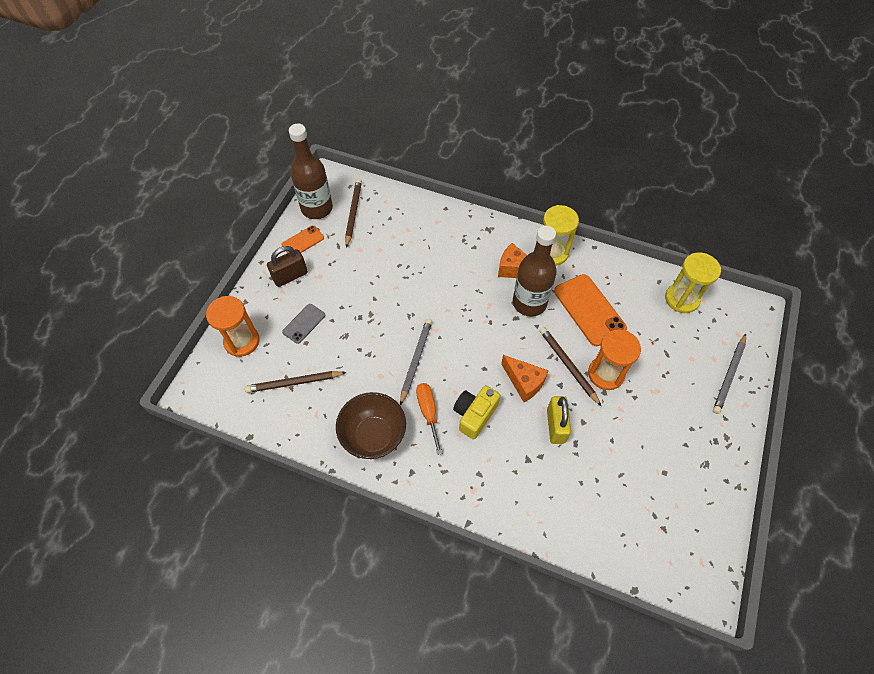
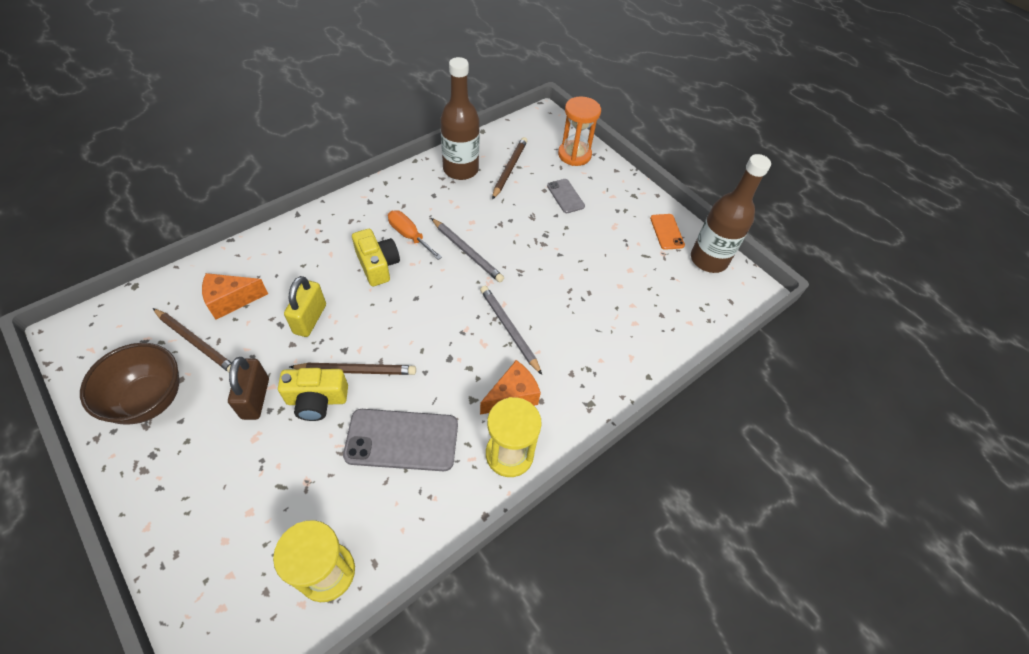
camera: 115 degrees right, 5 degrees down
(290, 276) = (627, 207): brown padlock -> brown padlock (255, 398)
(353, 213) = (686, 286): brown pencil -> brown pencil (196, 342)
(373, 436) = (420, 193): brown bowl -> brown bowl (149, 400)
(428, 412) = (409, 236): orange screwdriver -> orange screwdriver turned 150 degrees counterclockwise
(524, 382) = (374, 321): orange cheese -> orange cheese (231, 300)
(529, 303) = (457, 383): brown bottle -> brown bottle (460, 169)
(555, 426) = (310, 319): yellow padlock -> yellow padlock turned 75 degrees clockwise
(589, 310) = (402, 440): orange phone -> grey phone
(606, 374) = (317, 400): orange hourglass -> yellow camera
(729, 375) = (191, 540): grey pencil -> grey pencil (509, 329)

